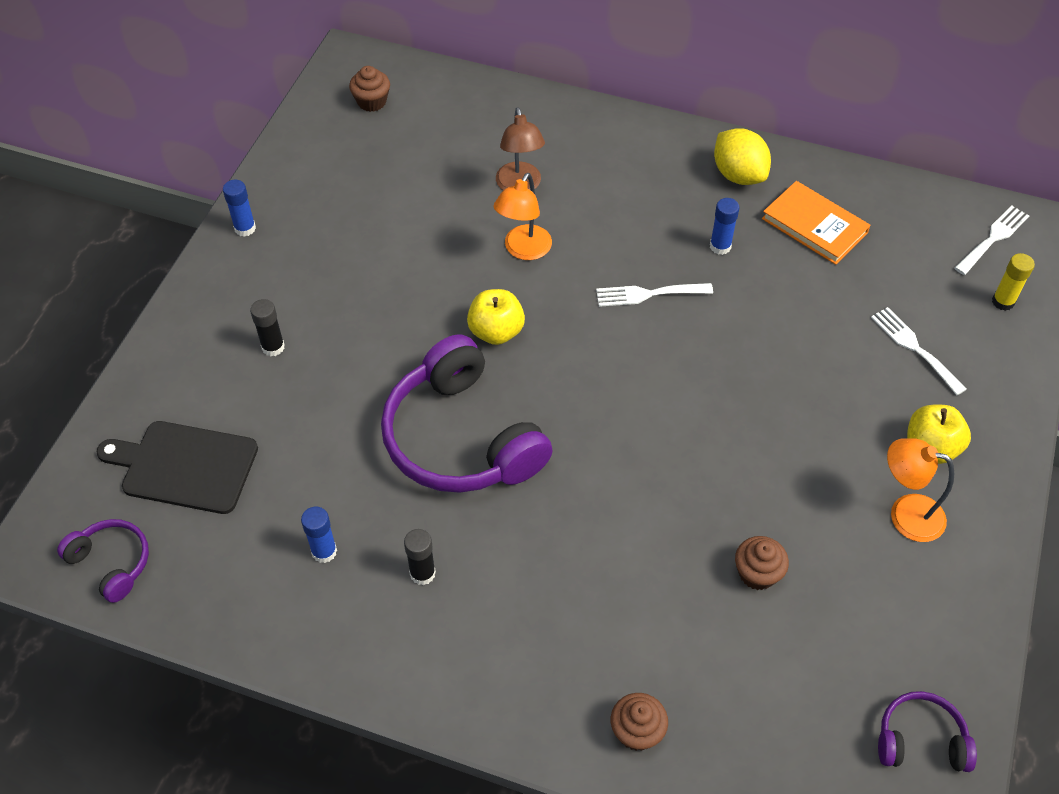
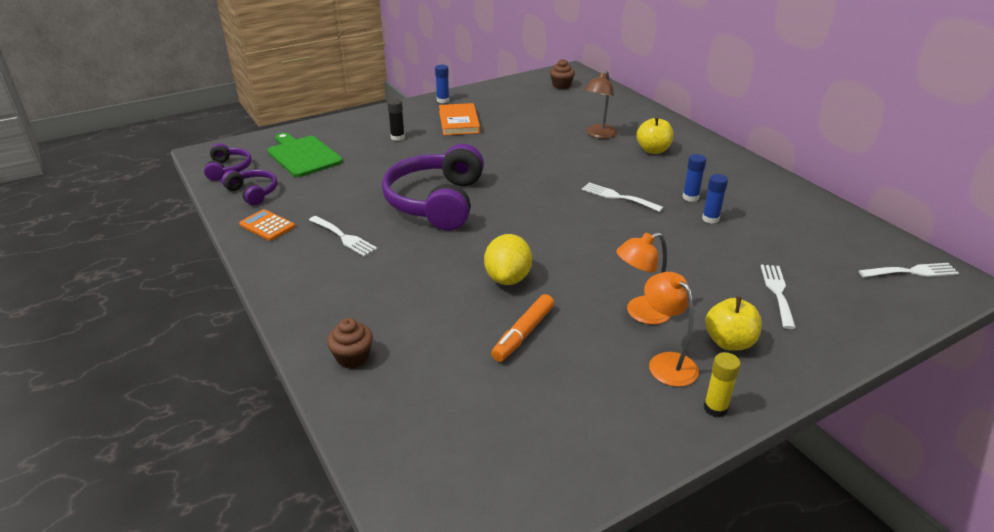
camera: 40 degrees right, 20 degrees down
(184, 466) = (303, 155): black cutting board -> green cutting board
(305, 623) = (267, 226): none -> orange calculator
(324, 551) = (313, 208): blue glue stick -> blue glue stick (710, 219)
(422, 573) = (344, 237): black glue stick -> white fork
(496, 331) = (511, 175): yellow apple -> yellow apple (653, 150)
(523, 250) = (568, 155): orange lamp -> orange lamp (640, 313)
(738, 175) = (741, 176): yellow lemon -> yellow lemon (508, 278)
(757, 573) = (523, 334): brown cupcake -> orange marker
(814, 225) = (769, 214): orange book -> orange book (459, 122)
(920, 740) = (522, 479): purple headphones -> purple headphones (253, 192)
(1003, 302) = (883, 303): yellow glue stick -> yellow glue stick (715, 408)

